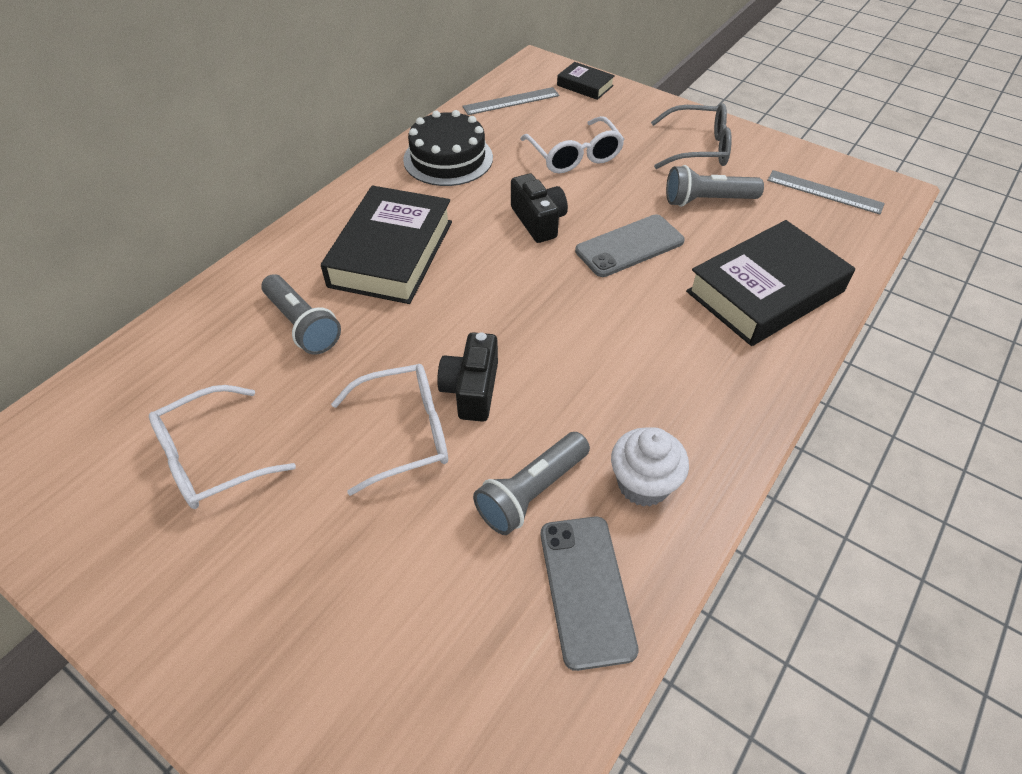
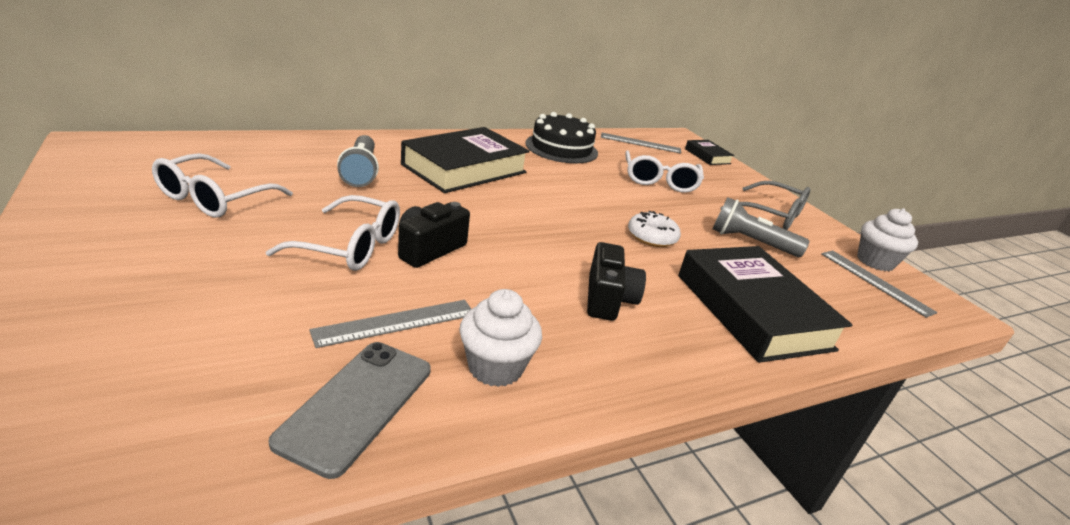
camera: 25 degrees right, 20 degrees down
(212, 458) = (215, 198): white glasses -> white glasses turned 60 degrees counterclockwise
(531, 492) = (396, 322): grey flashlight -> grey ruler
(538, 221) = (592, 197): black camera -> black camera (608, 299)
(629, 246) = (652, 237): grey phone -> white donut
(765, 292) = (752, 311): black book -> black book turned 75 degrees clockwise
(810, 164) = (875, 261): none -> white cupcake

